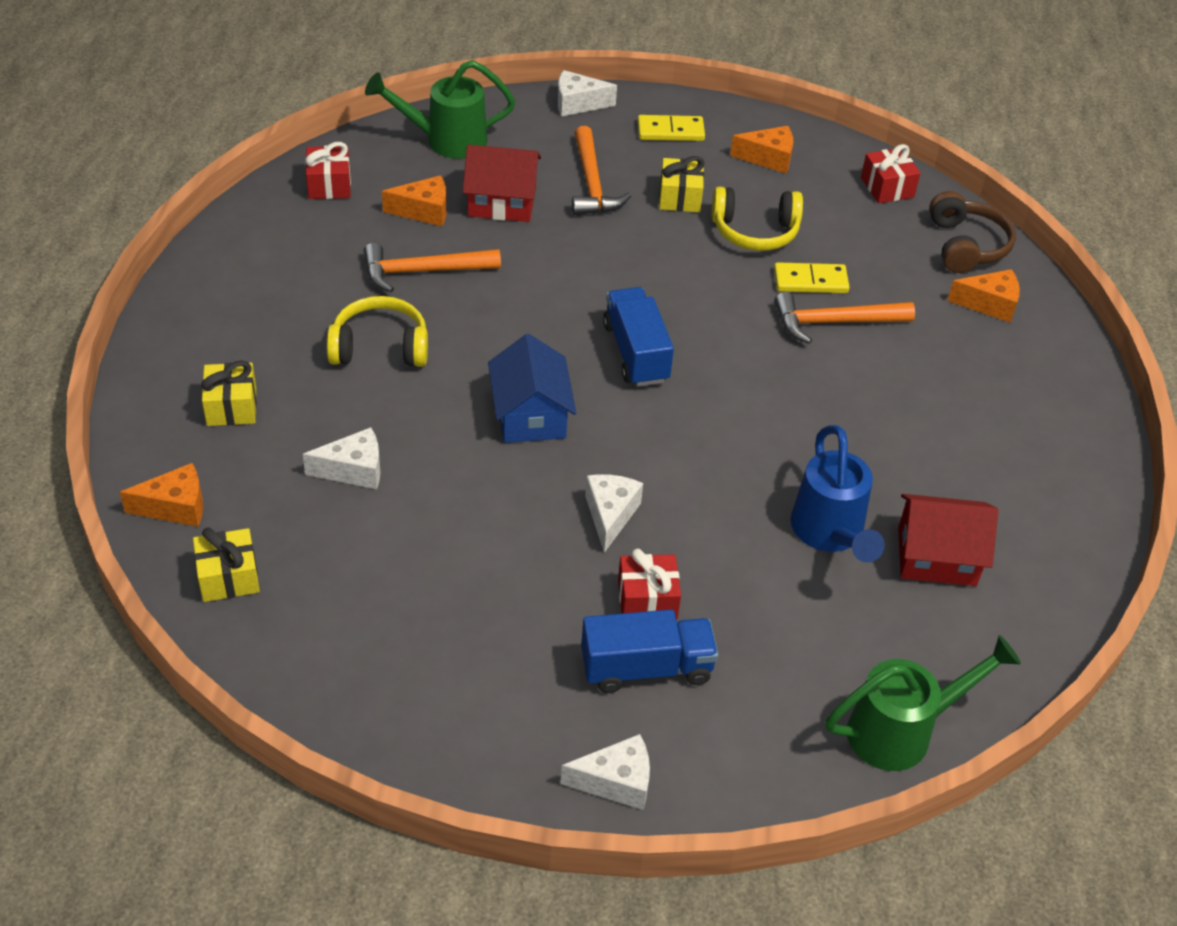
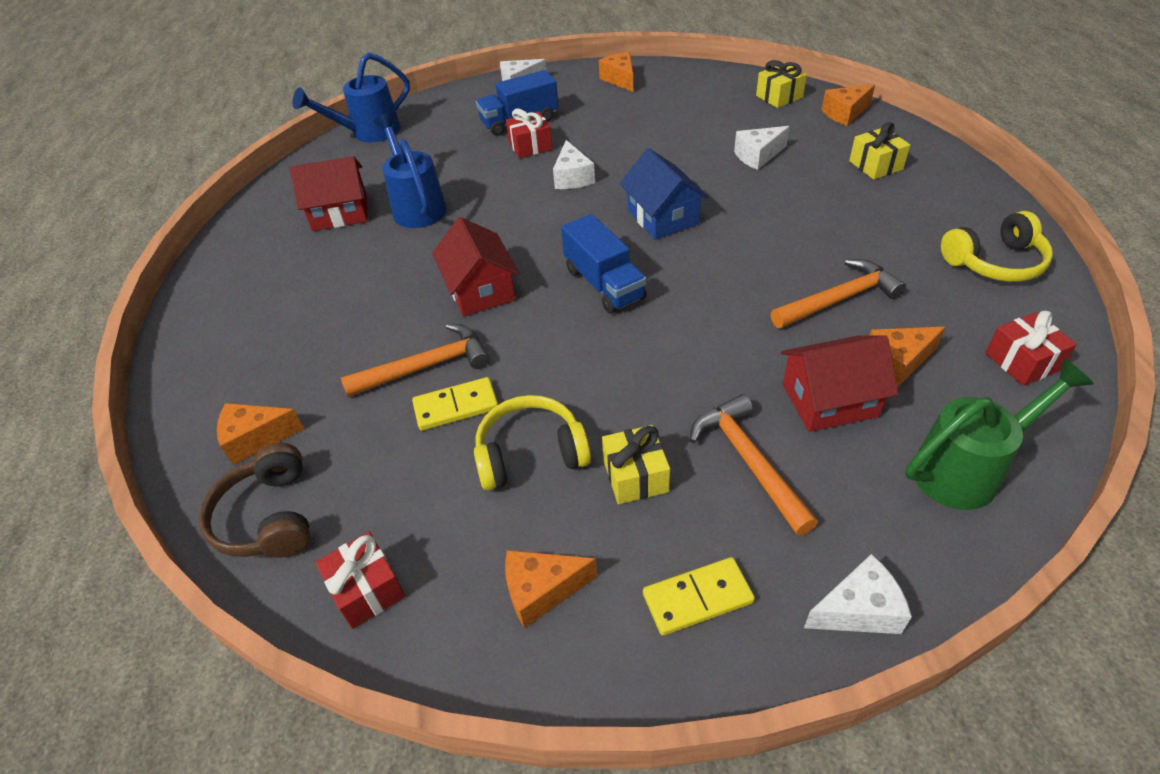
camera: 170 degrees right, 0 degrees up
(380, 347) = (814, 229): yellow headphones -> yellow headphones (995, 262)
(437, 723) = (620, 79): none -> orange cheese
(768, 386) = (480, 290): none -> red house
(902, 731) = (368, 133): green watering can -> blue watering can

